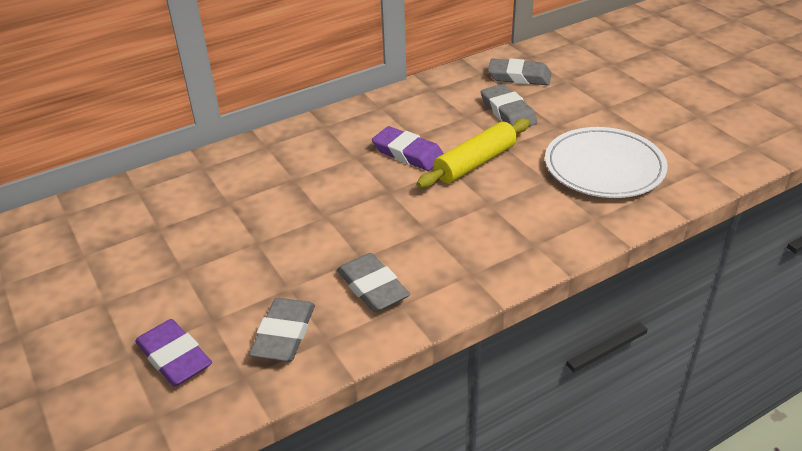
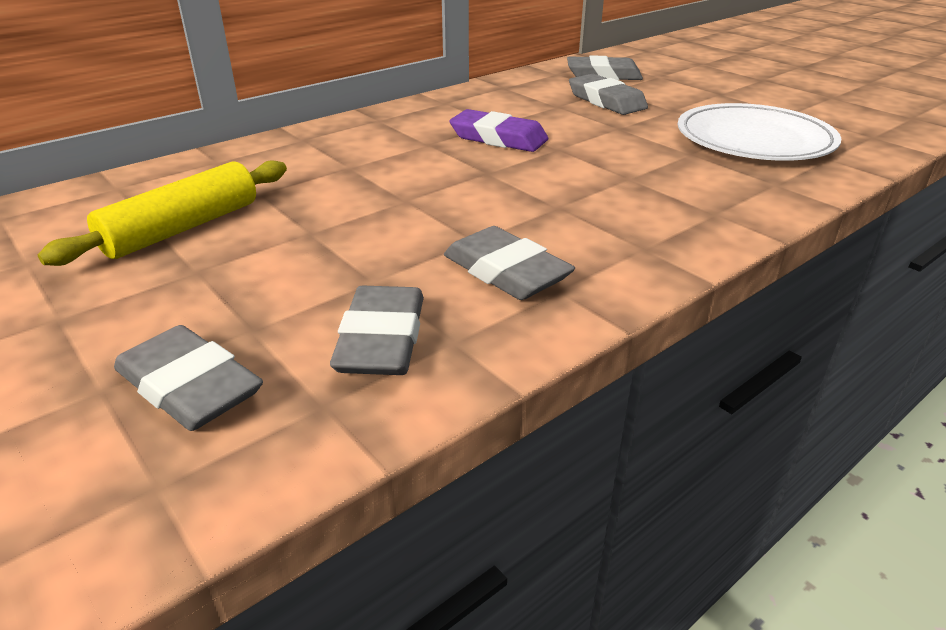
camera: 10 degrees left, 5 degrees down
(174, 357) = (189, 386): purple eraser -> grey eraser
(475, 163) = (590, 143): yellow rolling pin -> yellow rolling pin (182, 228)

